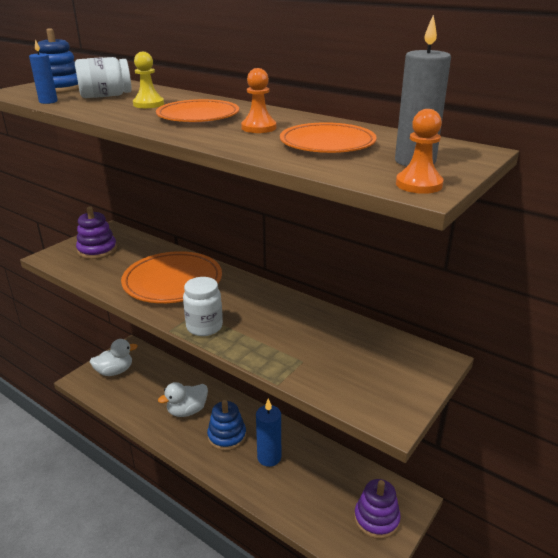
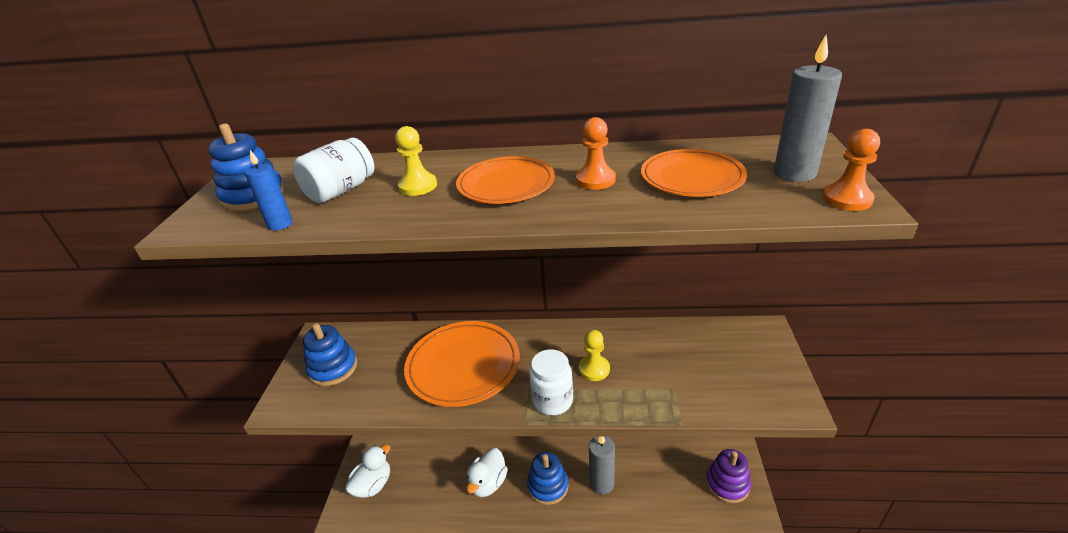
camera: 30 degrees left, 5 degrees up
(97, 250) = (333, 368): purple stacking toy -> blue stacking toy
(258, 322) = (594, 369): none -> yellow pawn
(269, 457) = (601, 483): blue candle -> grey candle

